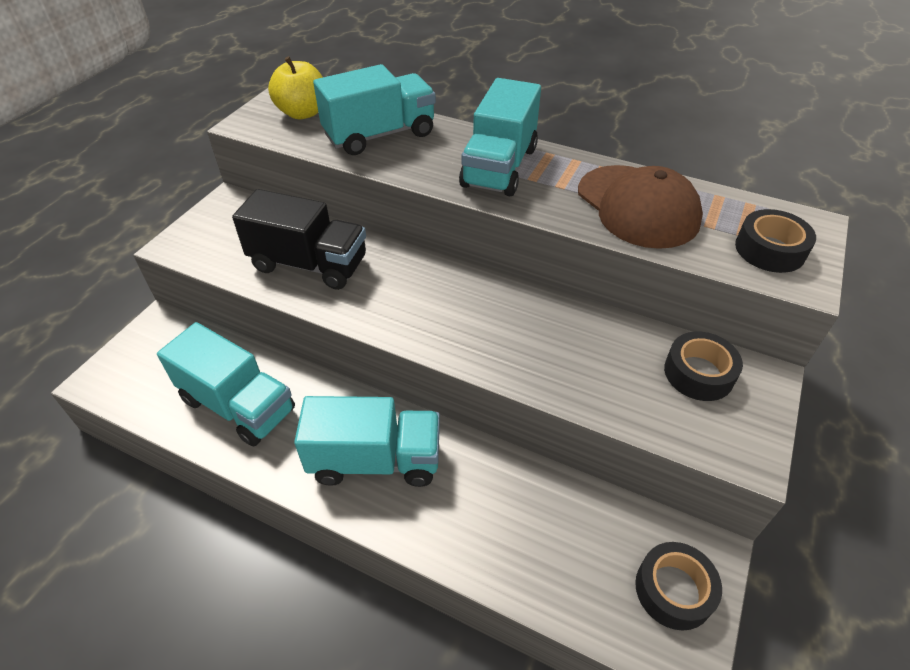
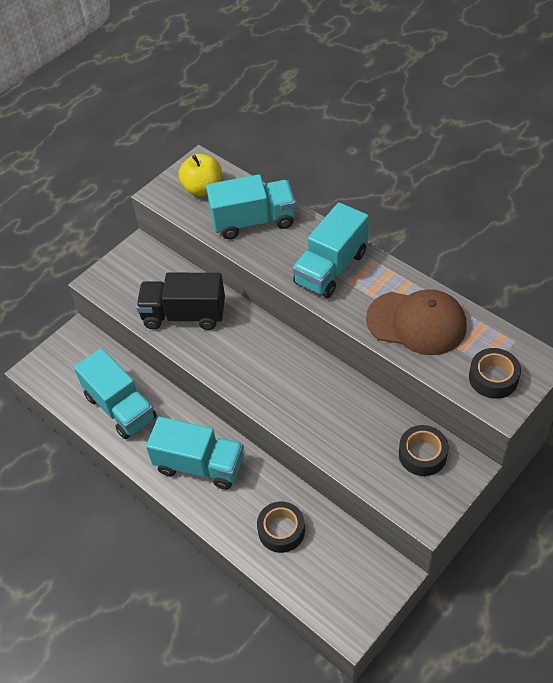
camera: 20 degrees right, 5 degrees up
(309, 264) = (184, 315): black truck -> black truck turned 150 degrees clockwise
(637, 206) = (416, 323): brown cap -> brown cap turned 60 degrees counterclockwise
(673, 590) = (359, 590): black tape -> black tape (281, 530)

